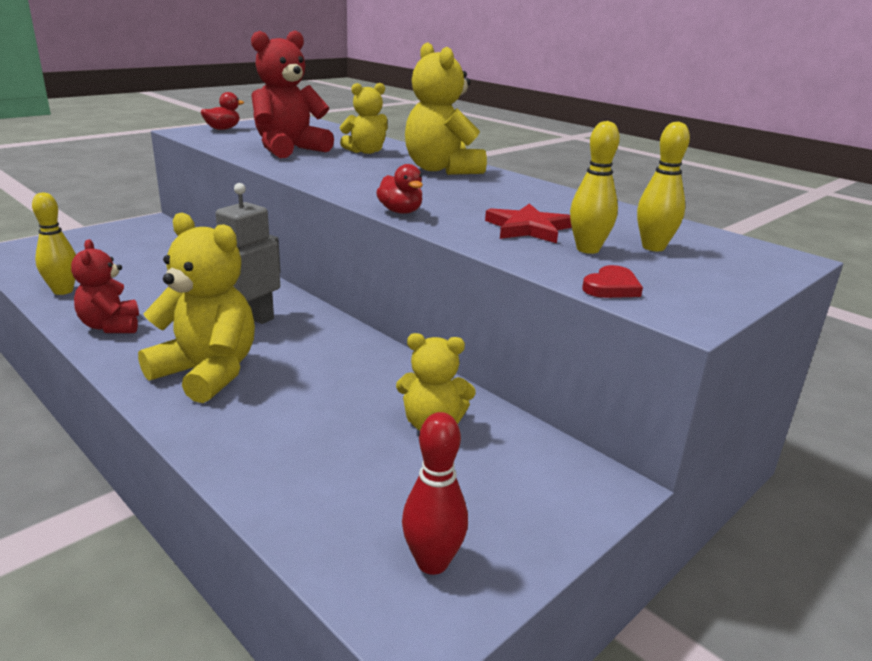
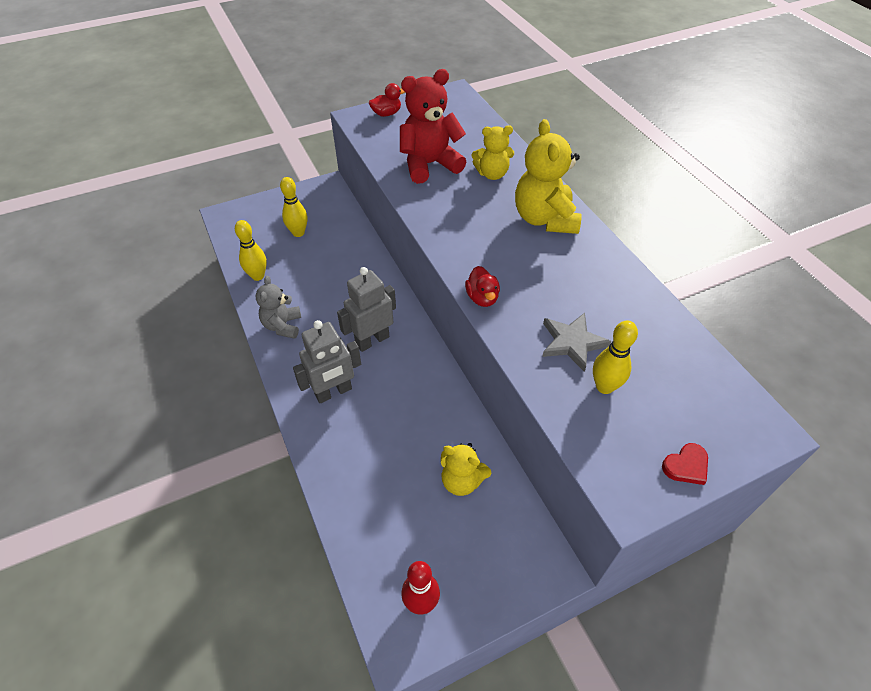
camera: 20 degrees right, 25 degrees up
(111, 326) = (282, 326): red teddy bear -> grey teddy bear
(207, 373) = (333, 392): yellow teddy bear -> grey robot
(528, 228) = (572, 343): red star -> grey star
(611, 287) = (594, 449): red heart -> red heart (686, 466)
(653, 247) = (661, 392): yellow bowling pin -> yellow bowling pin (298, 233)

